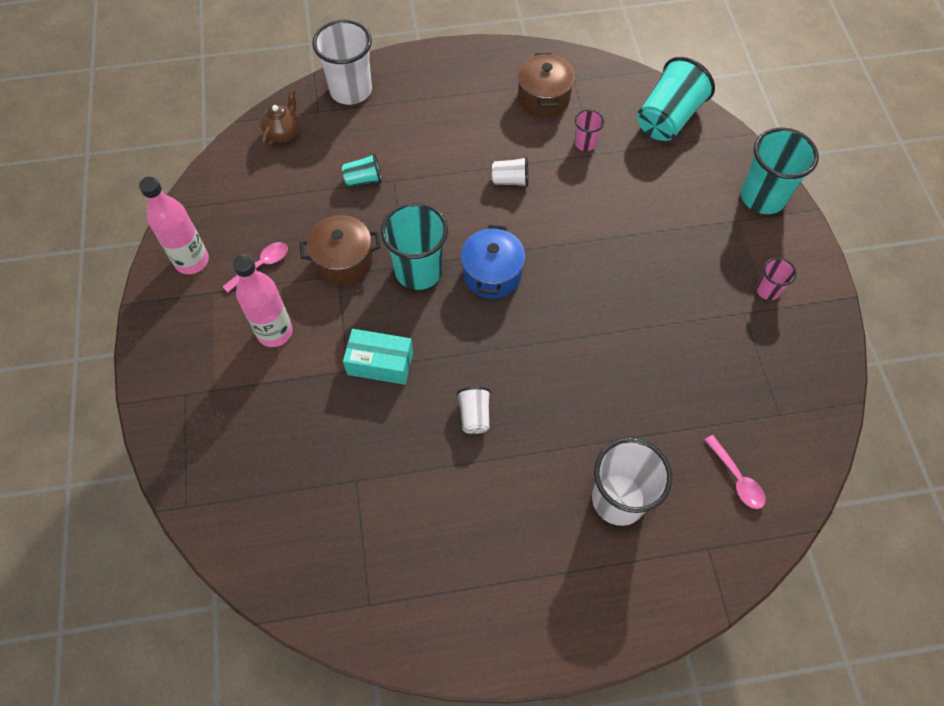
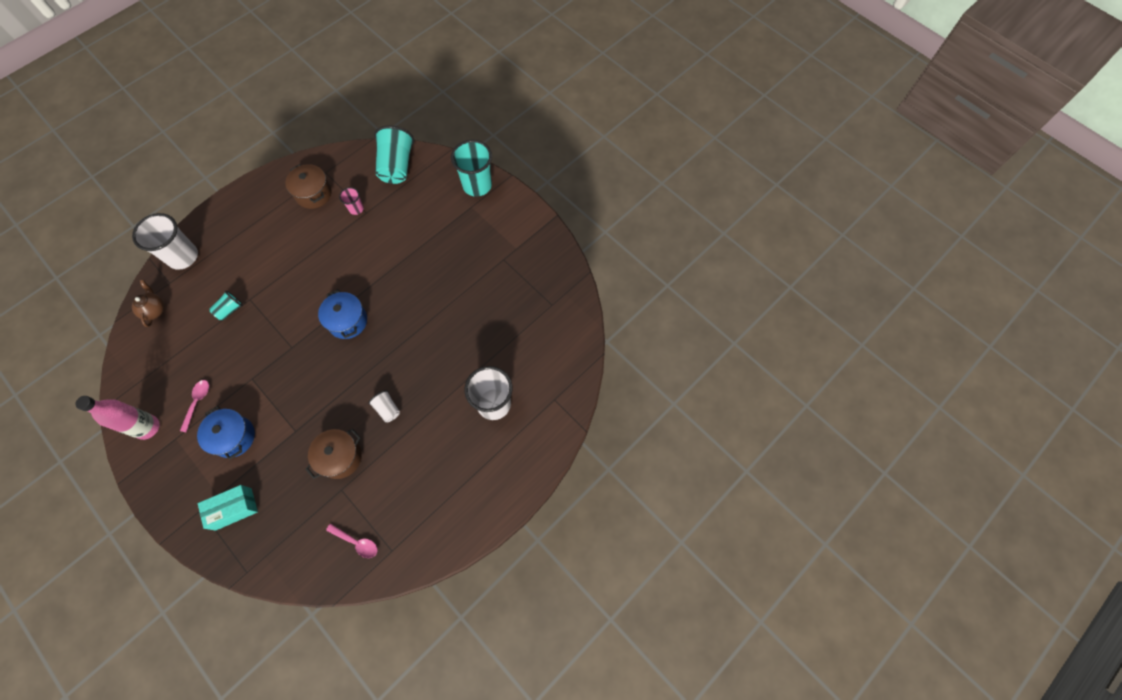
camera: 35 degrees left, 5 degrees up
(275, 332) = (234, 437): pink bottle -> blue pot
(344, 261) = (250, 367): brown pot -> brown pot (340, 457)
(380, 363) = (313, 414): turquoise box -> turquoise box (233, 509)
(418, 271) = (301, 345): turquoise cup -> none
(510, 180) = (324, 257): white cup -> none
(737, 478) = (548, 353): pink spoon -> pink spoon (356, 542)
(767, 290) = (509, 239): pink cup -> none

